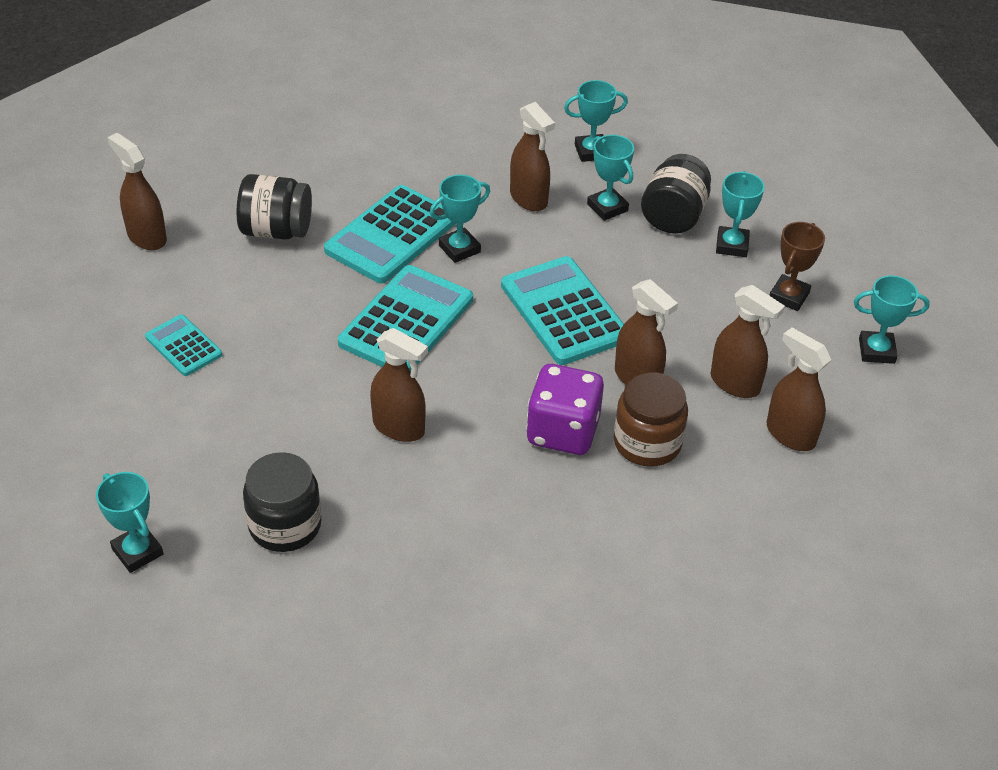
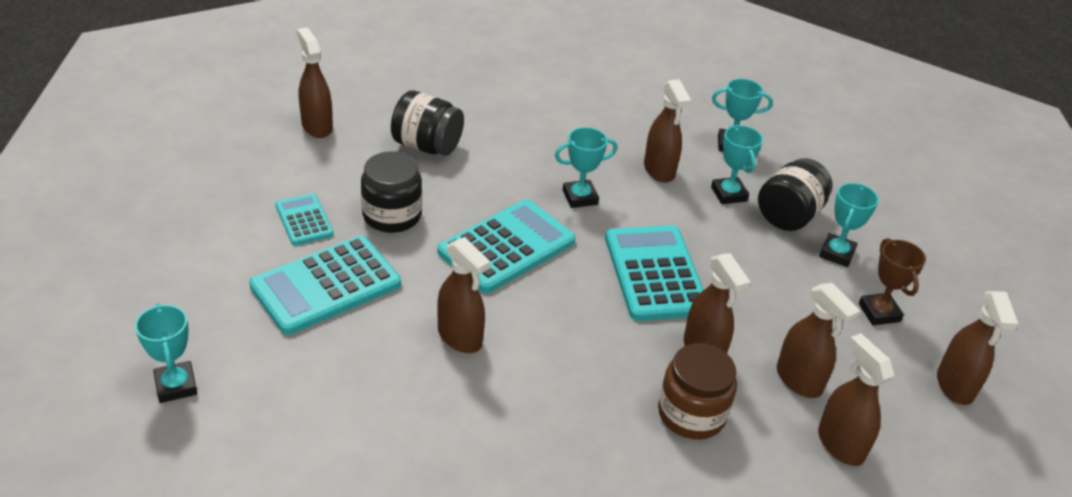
camera: 15 degrees right, 5 degrees down
(285, 525) = (317, 398): black jar -> black jar (392, 215)
(391, 235) = (524, 172): turquoise calculator -> turquoise calculator (326, 285)
(563, 431) = (612, 381): purple dice -> none
(789, 296) = (879, 312): brown trophy -> brown trophy turned 60 degrees counterclockwise
(876, 351) = (955, 386): turquoise trophy -> brown spray bottle

